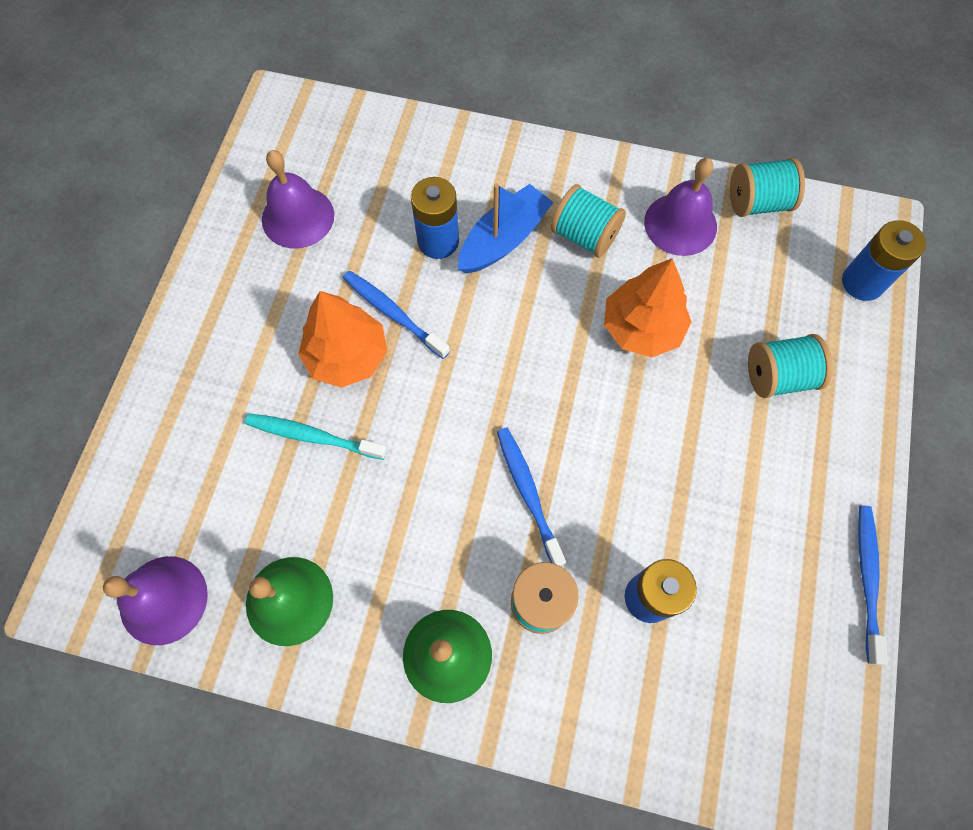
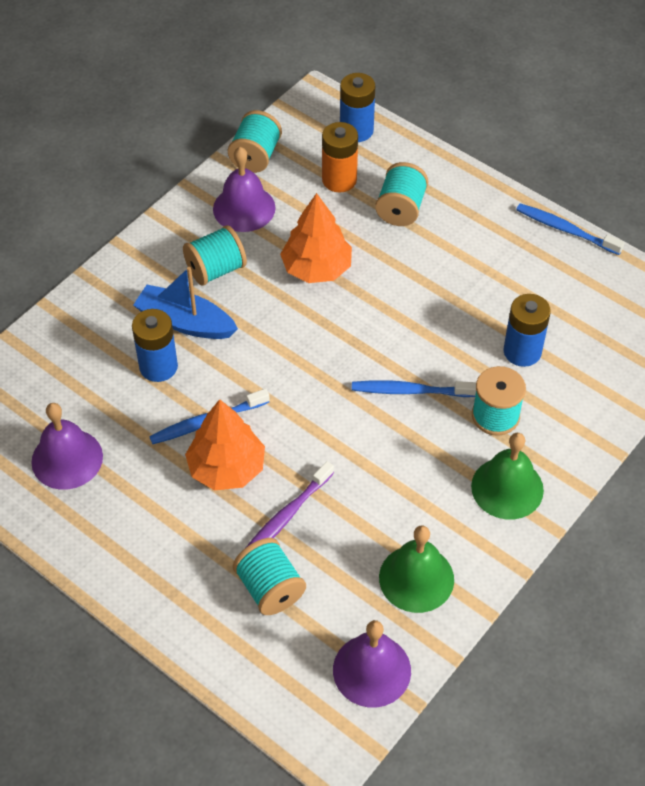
camera: 65 degrees left, 15 degrees down
(224, 458) = (270, 588): none -> turquoise spool
(313, 436) = (286, 516): turquoise toothbrush -> purple toothbrush
(504, 239) = (185, 322): blue boat -> blue boat turned 45 degrees counterclockwise
(778, 296) = (339, 180): none -> orange battery

